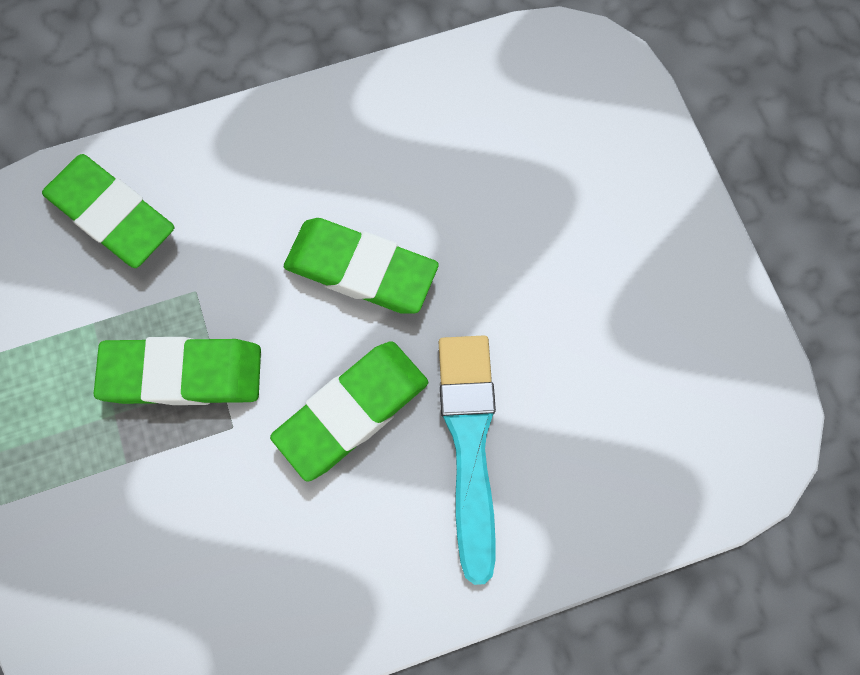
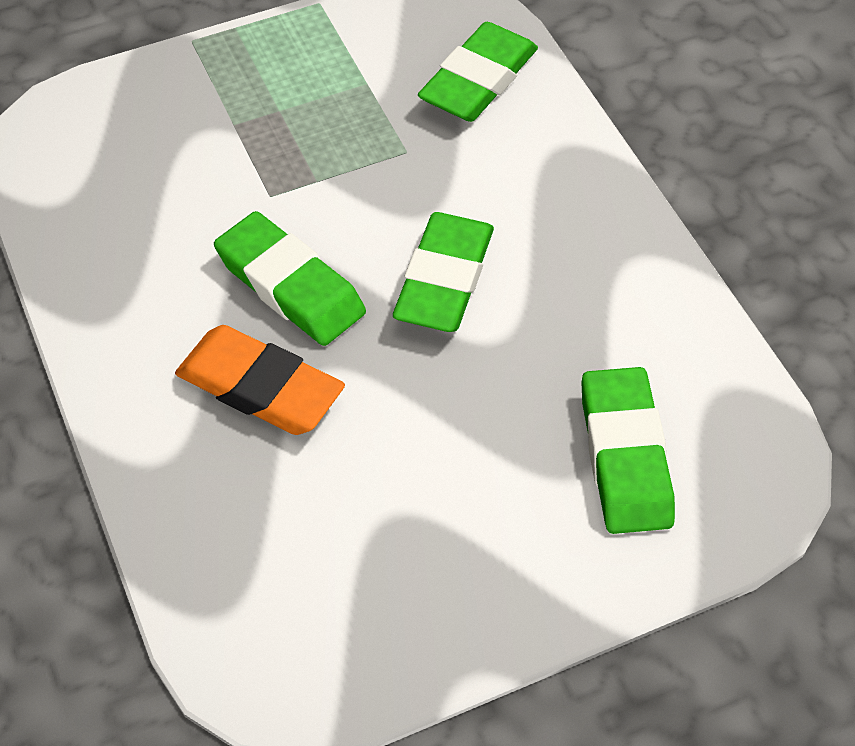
camera: 85 degrees right, 20 degrees down
(183, 374) = (320, 153): green eraser -> green eraser (625, 456)
(469, 442) = (260, 387): turquoise brush -> orange eraser

